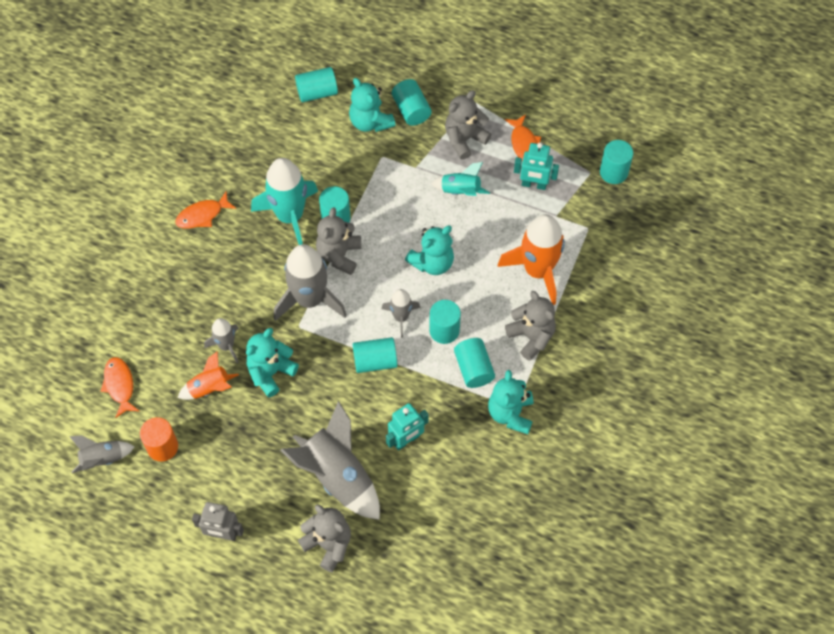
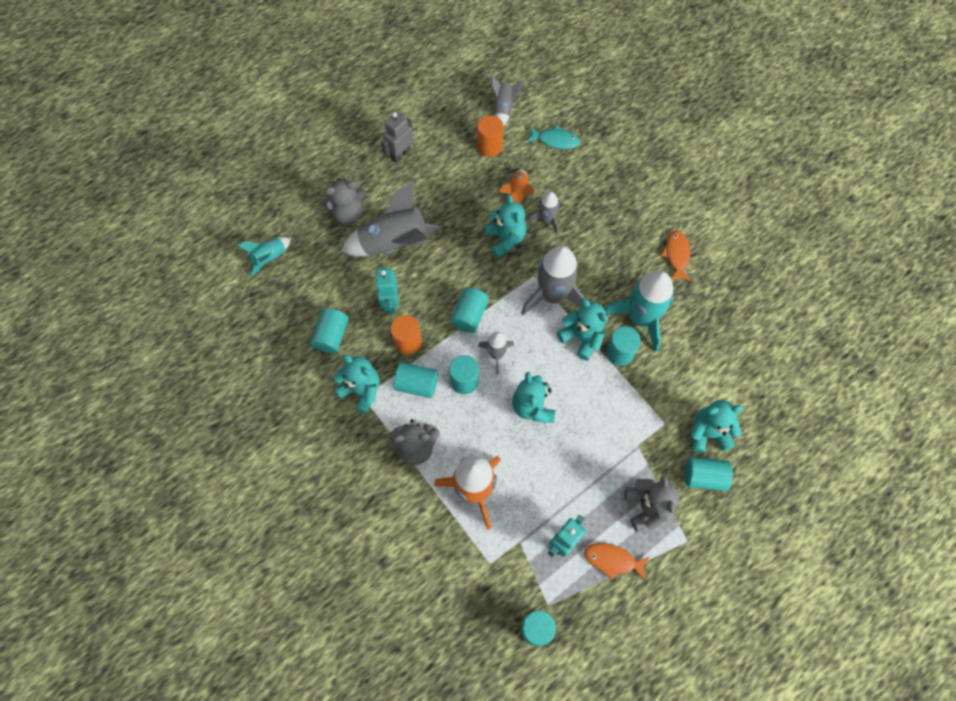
camera: 120 degrees right, 5 degrees up
(119, 385) = (555, 140): orange fish -> turquoise fish
(317, 92) = (764, 404): turquoise cylinder -> turquoise cylinder (331, 336)
(339, 255) = (582, 337): grey teddy bear -> turquoise teddy bear
(436, 400) = (408, 342): none -> orange cylinder
(460, 191) = (592, 471): turquoise rocket -> turquoise rocket (269, 258)

